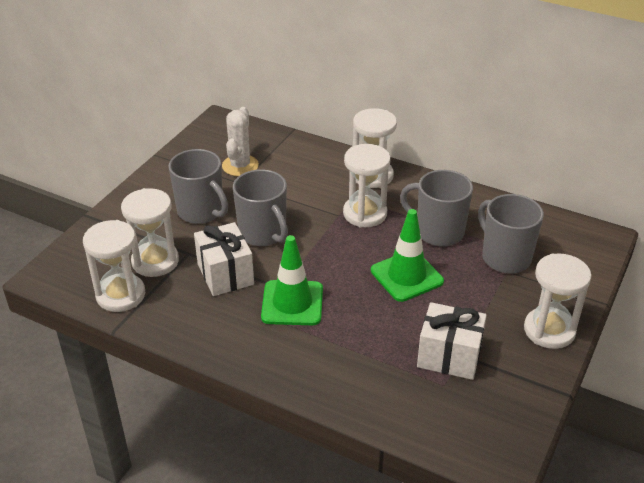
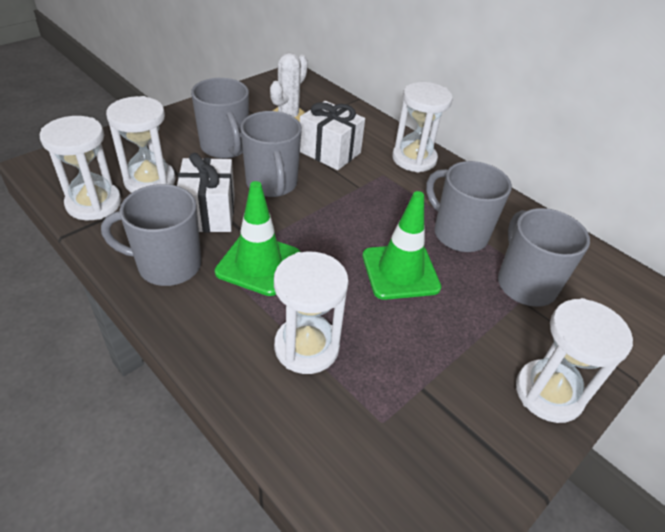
camera: 15 degrees right, 5 degrees up
(219, 326) = (167, 265): none -> grey mug
(365, 214) = (387, 193): white hourglass -> white hourglass (306, 347)
(449, 356) = (405, 386): white gift -> white gift (329, 152)

